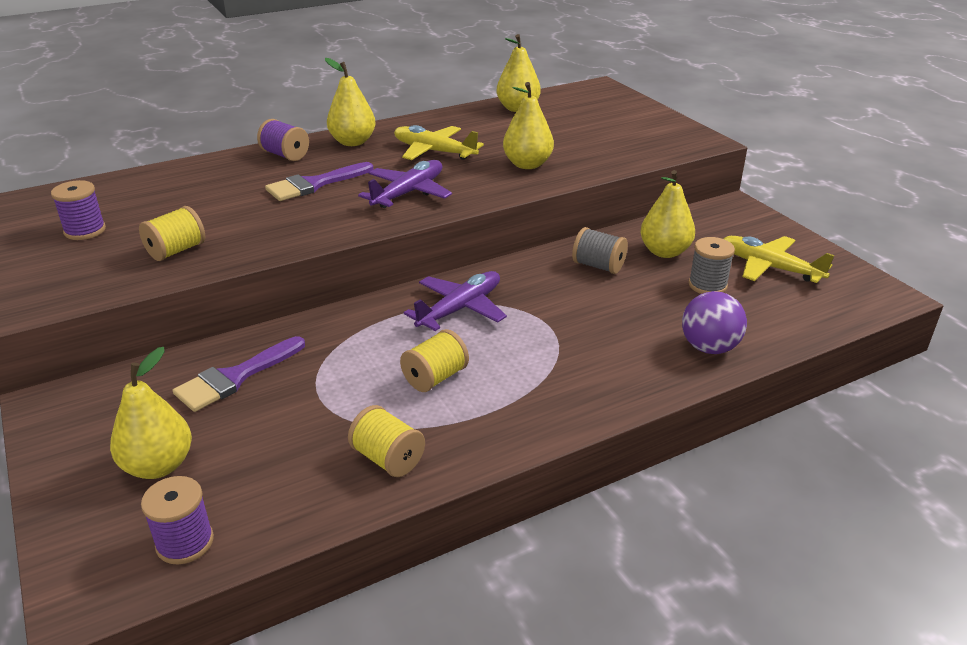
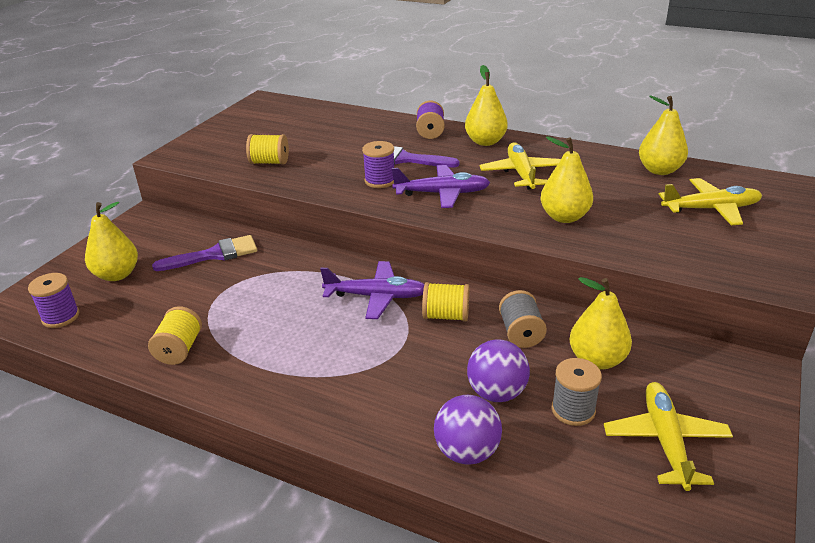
camera: 55 degrees right, 0 degrees up
(85, 231) = (261, 130): purple spool -> purple spool (380, 181)
(235, 377) = (214, 254): purple brush -> purple brush turned 150 degrees clockwise
(435, 377) = (282, 326): yellow spool -> yellow spool (446, 316)
(594, 118) = (710, 209): none -> yellow plane
(656, 307) = (496, 393): none -> purple ball

